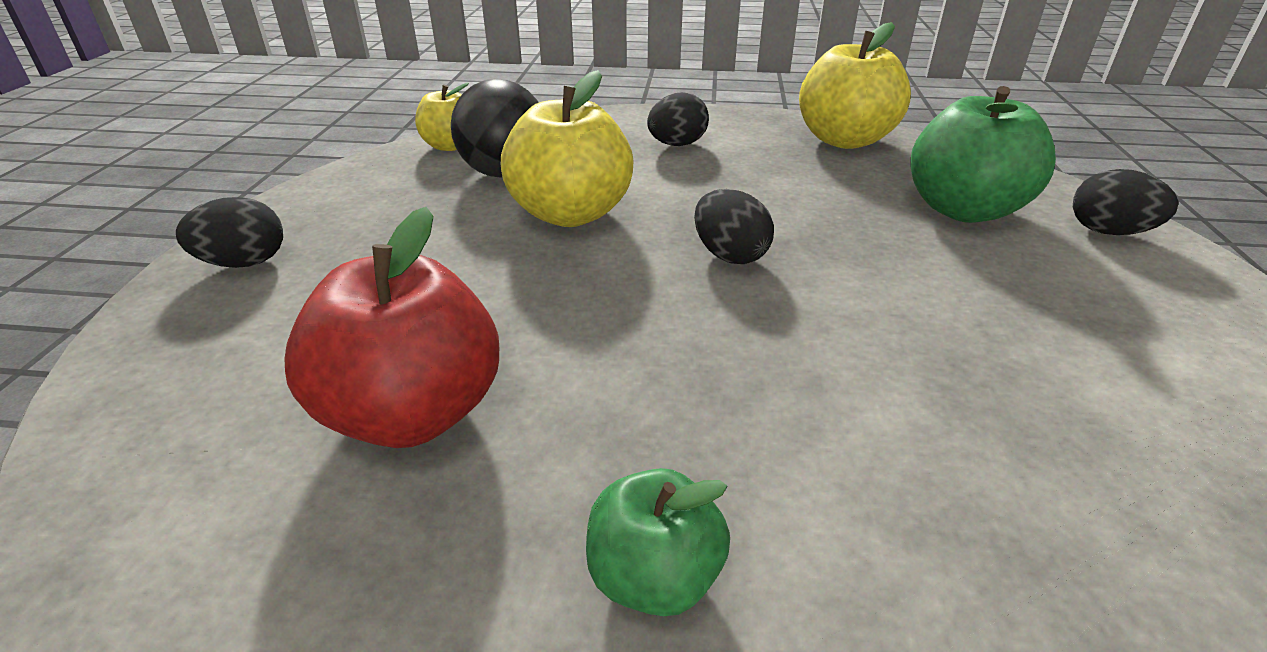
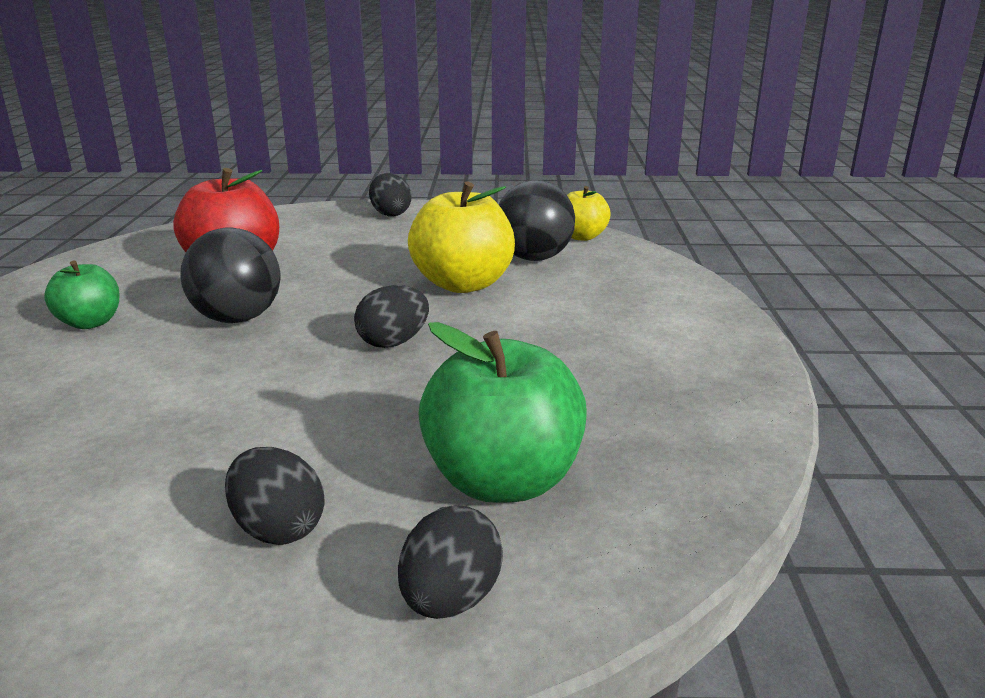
camera: 85 degrees right, 10 degrees down
(653, 380) = (238, 318): none -> black ball
(677, 145) = (631, 319): black egg -> black egg (278, 528)
(844, 140) = (704, 418): yellow apple -> none

